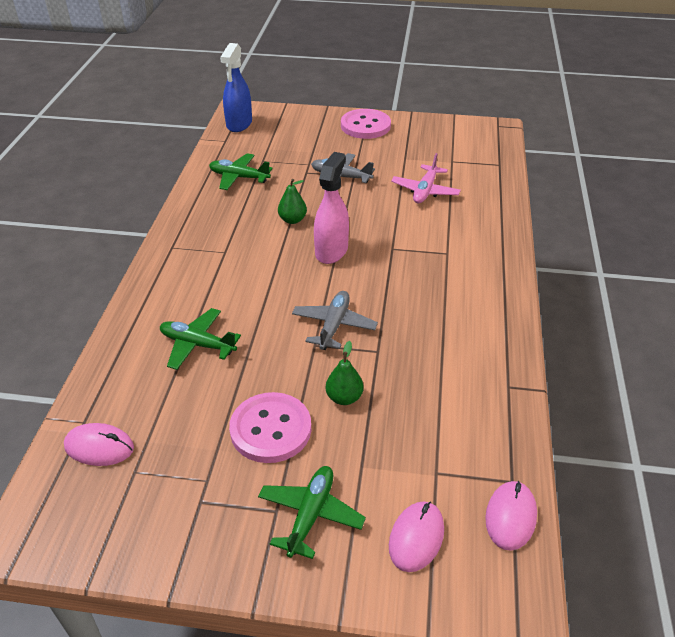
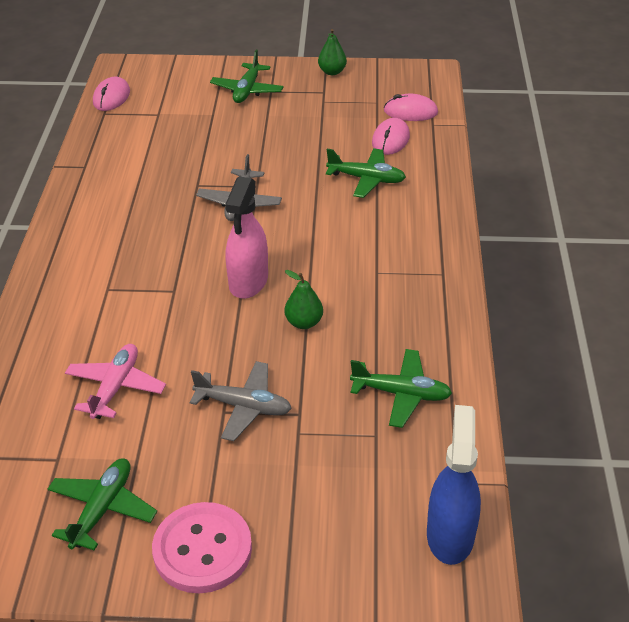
camera: 175 degrees right, 0 degrees up
(270, 429) = (284, 128): pink button -> none
(344, 398) = (227, 150): green pear -> green pear (332, 72)
(416, 537) = (177, 85): pink mouse -> pink mouse (390, 140)
(420, 141) = (102, 509): none -> green plane

